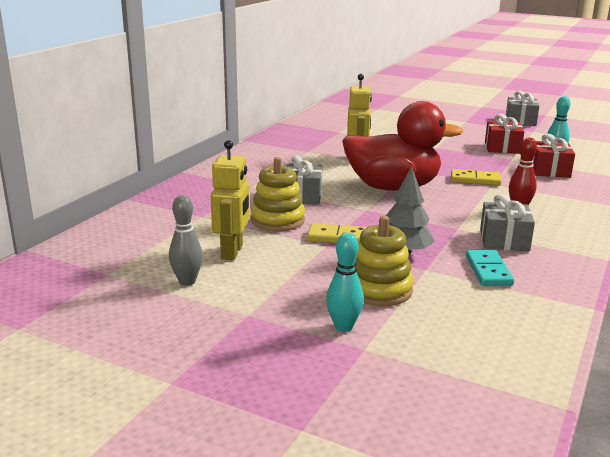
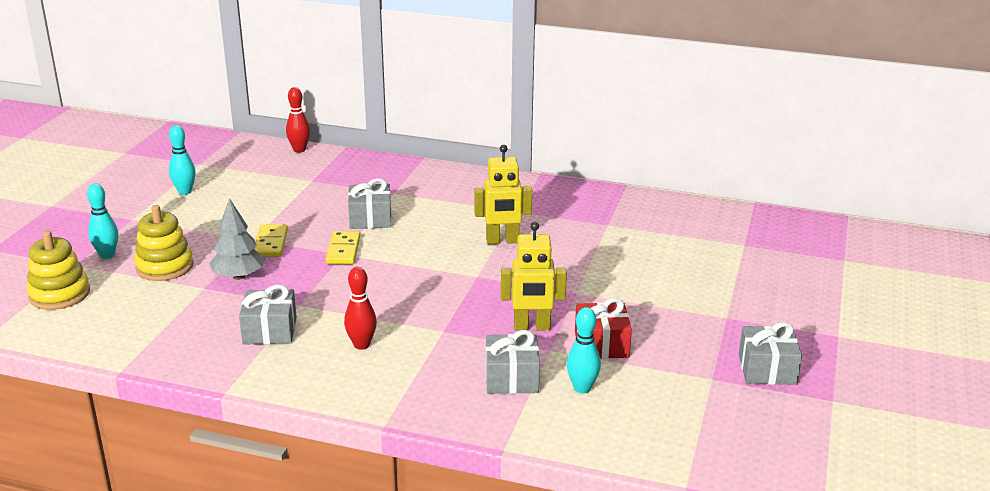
camera: 80 degrees right, 5 degrees up
(117, 219) = (299, 150): none -> red bowling pin
(187, 281) = (185, 191): grey bowling pin -> turquoise bowling pin
(232, 252) = (237, 201): yellow robot -> yellow robot (532, 327)
(277, 220) = (306, 213): yellow stacking toy -> yellow stacking toy (59, 294)
(393, 187) = (409, 266): red duck -> none
(475, 180) = (453, 318): yellow domino -> yellow domino (343, 250)
(488, 270) = (199, 319): turquoise domino -> none
(549, 170) = (511, 378): red gift -> grey gift

